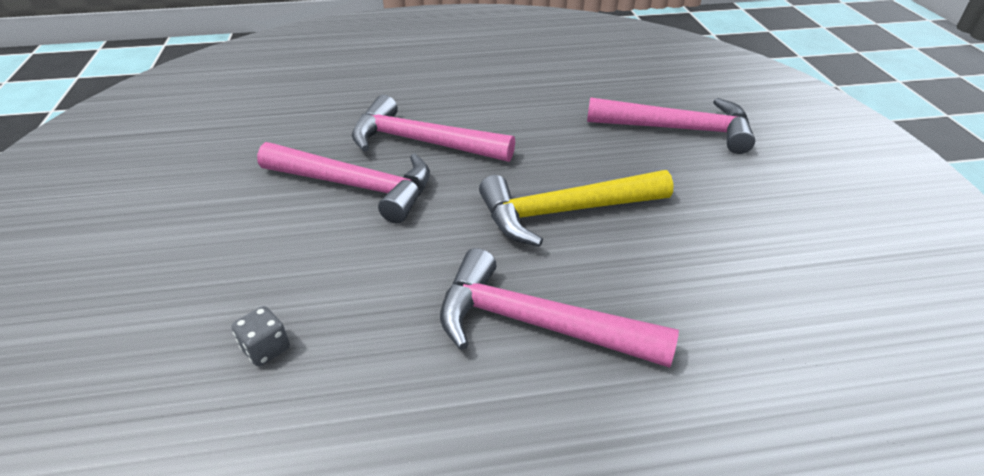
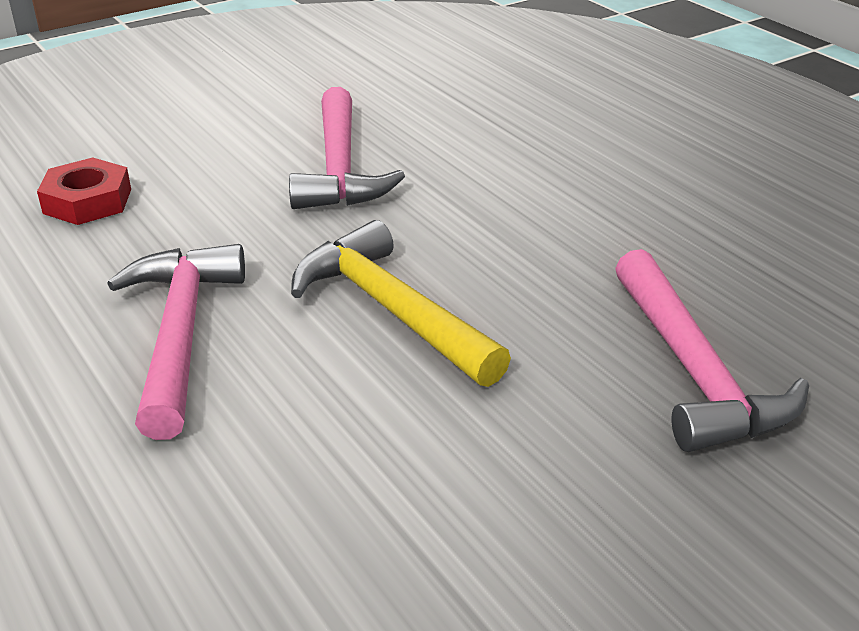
camera: 65 degrees right, 5 degrees down
(266, 349) = (87, 201): grey dice -> red nut
(421, 142) = (456, 179): pink hammer -> none

